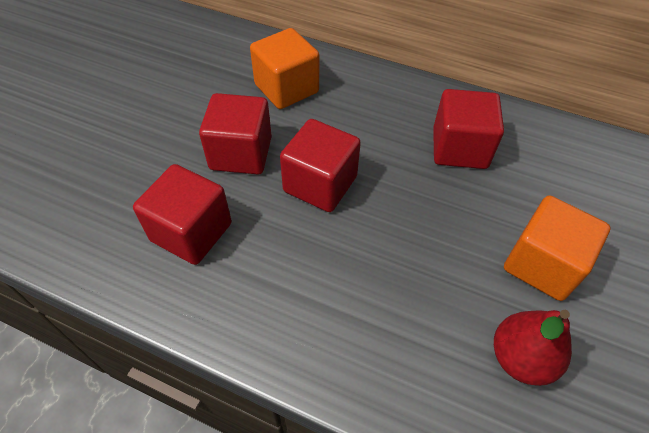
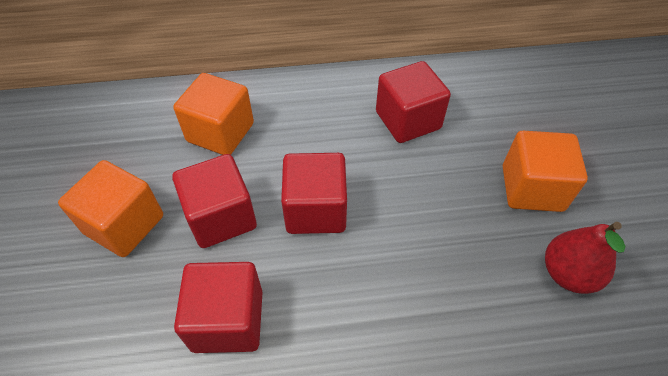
camera: 30 degrees left, 0 degrees up
(168, 125) = (124, 224): none -> orange cube

